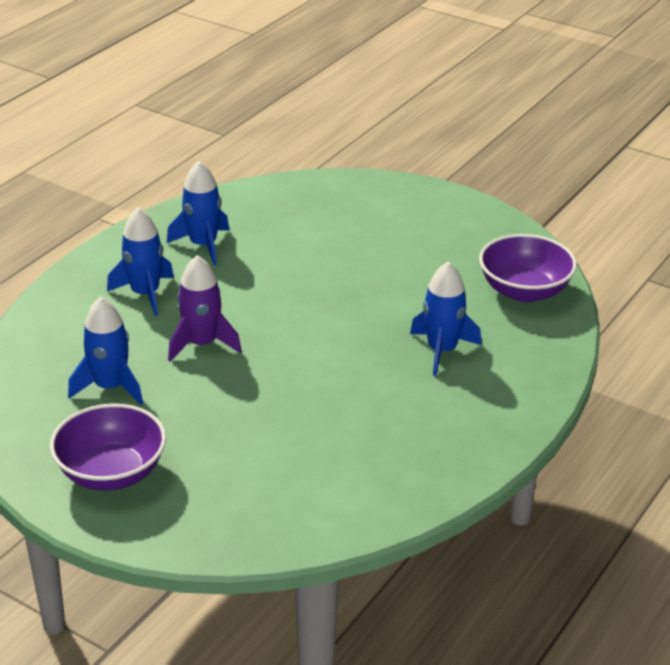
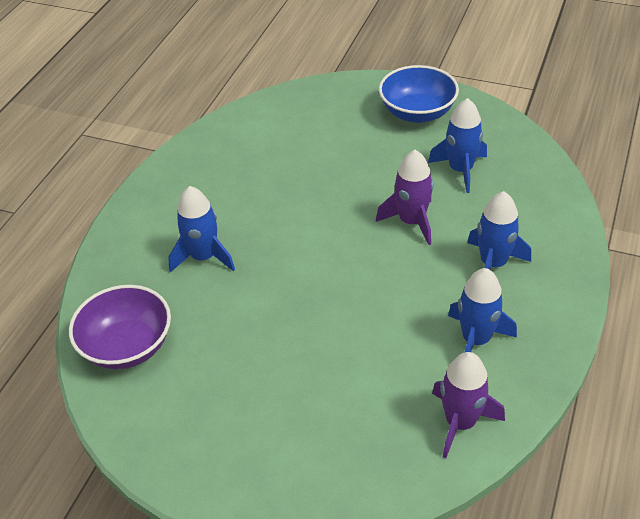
camera: 170 degrees right, 10 degrees up
(111, 473) = (417, 113): purple bowl -> blue bowl
(249, 203) = (460, 422): none -> purple rocket

